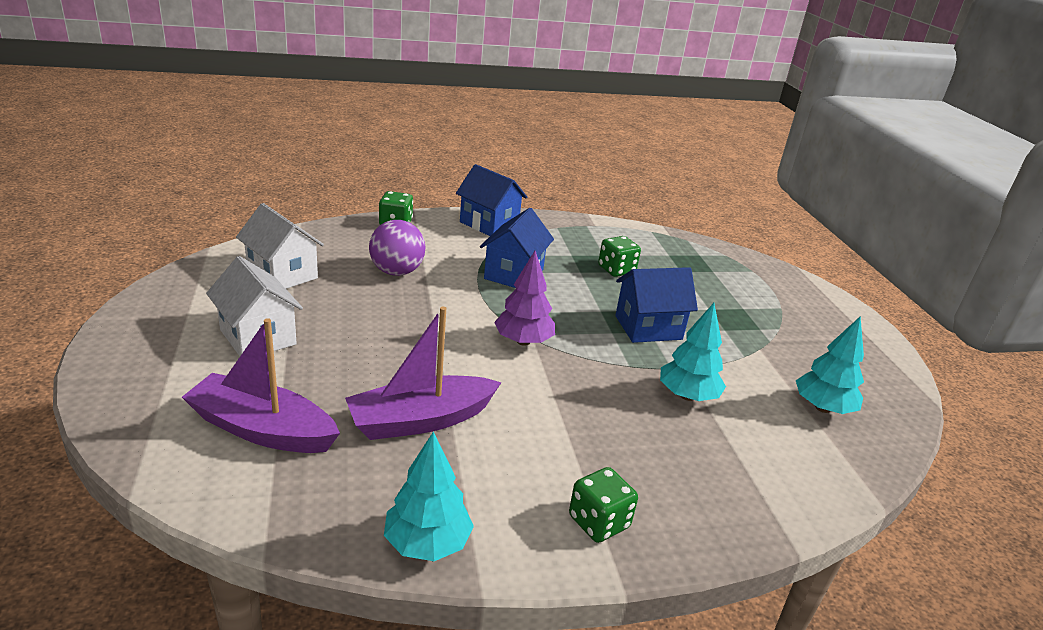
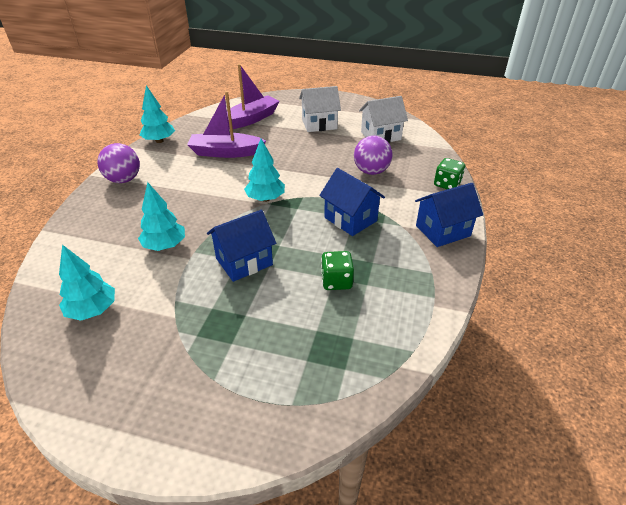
camera: 120 degrees right, 10 degrees up
(421, 420) = (226, 152): purple boat -> purple boat turned 90 degrees counterclockwise
(523, 341) = (265, 199): purple tree -> turquoise tree
(598, 522) = (124, 180): green dice -> purple ball
(648, 327) = (244, 261): blue house -> blue house turned 45 degrees clockwise

